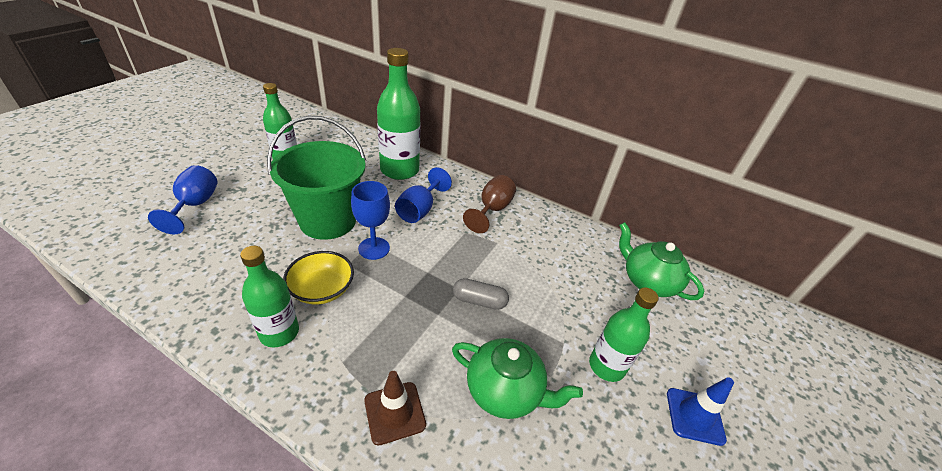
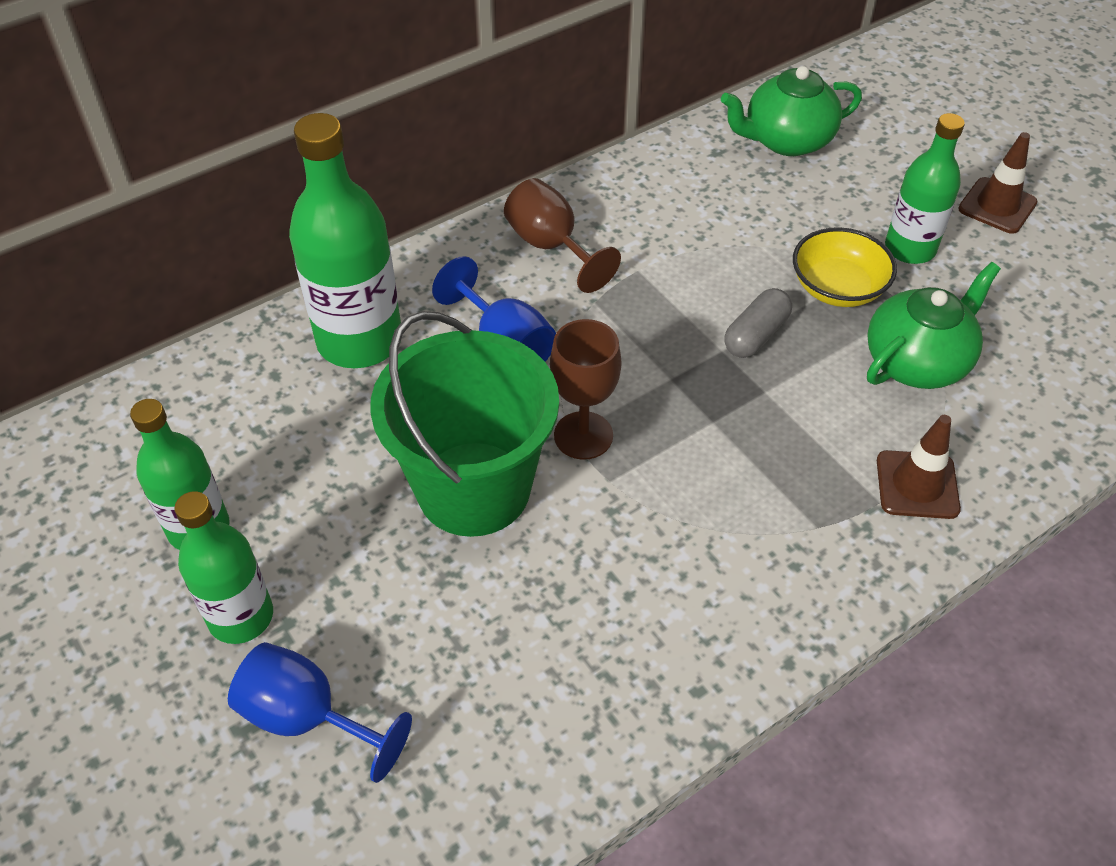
camera: 60 degrees left, 10 degrees up
(279, 332) = (734, 599): green bottle -> green bottle (241, 617)
(322, 289) = (657, 527): yellow bowl -> yellow bowl (837, 288)
(374, 248) = (583, 435): blue goblet -> brown goblet
(694, 416) = (997, 206): blue traffic cone -> brown traffic cone

